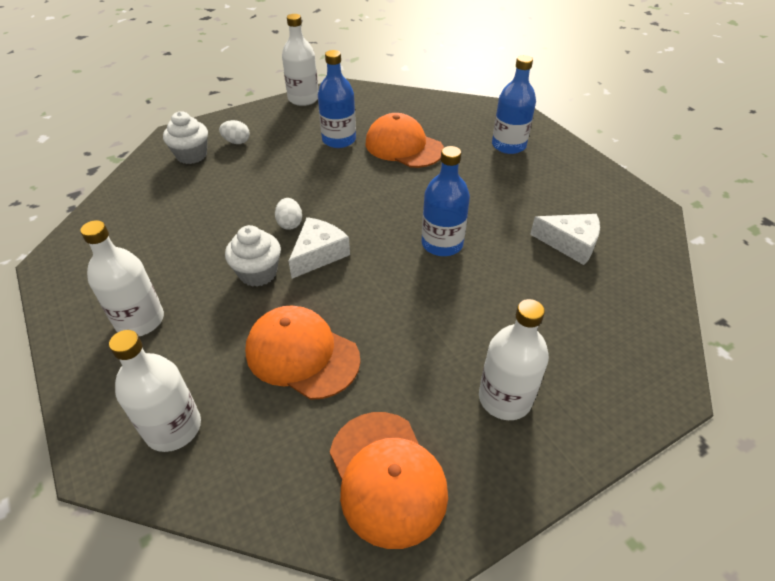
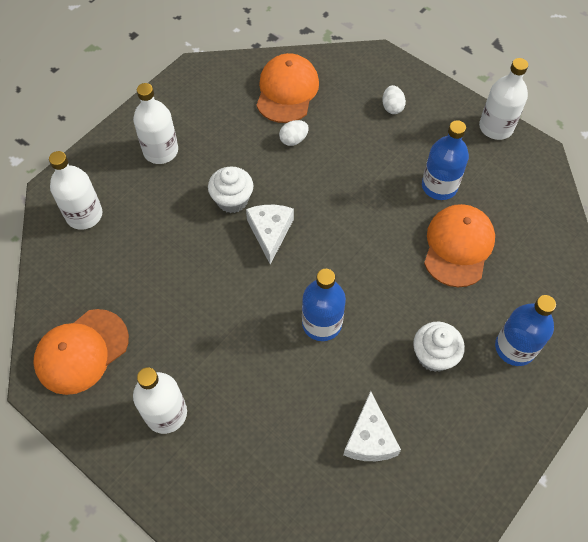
camera: 70 degrees right, 15 degrees up
(192, 155) = (355, 85): white cupcake -> white cupcake (434, 355)
(290, 223) = (298, 197): white egg -> white egg (293, 140)
(302, 354) = (163, 263): orange cap -> orange cap (287, 91)
(318, 254) = (270, 232): white cheese -> white cheese turned 105 degrees counterclockwise

